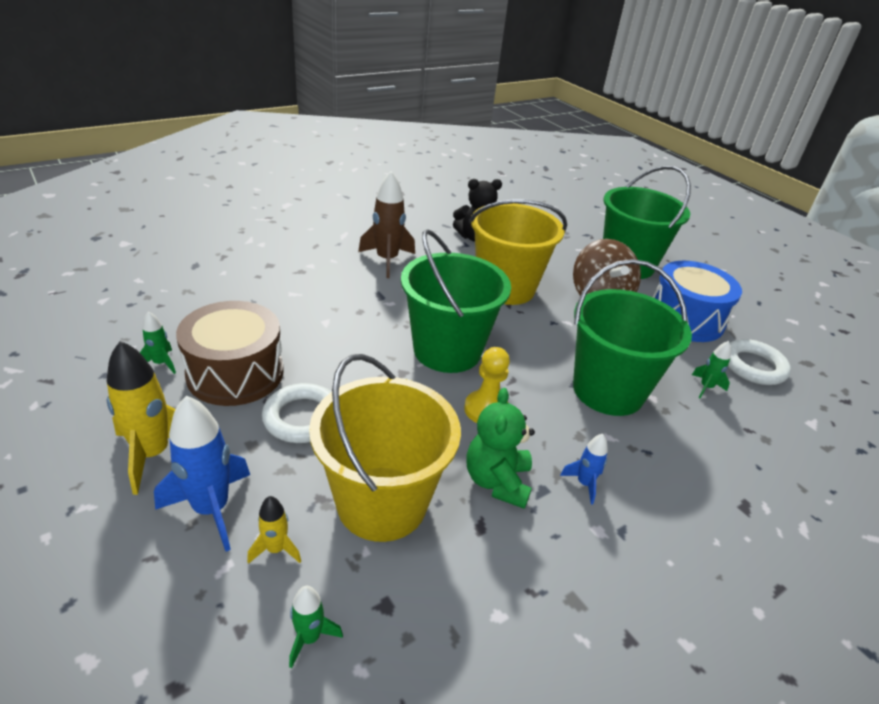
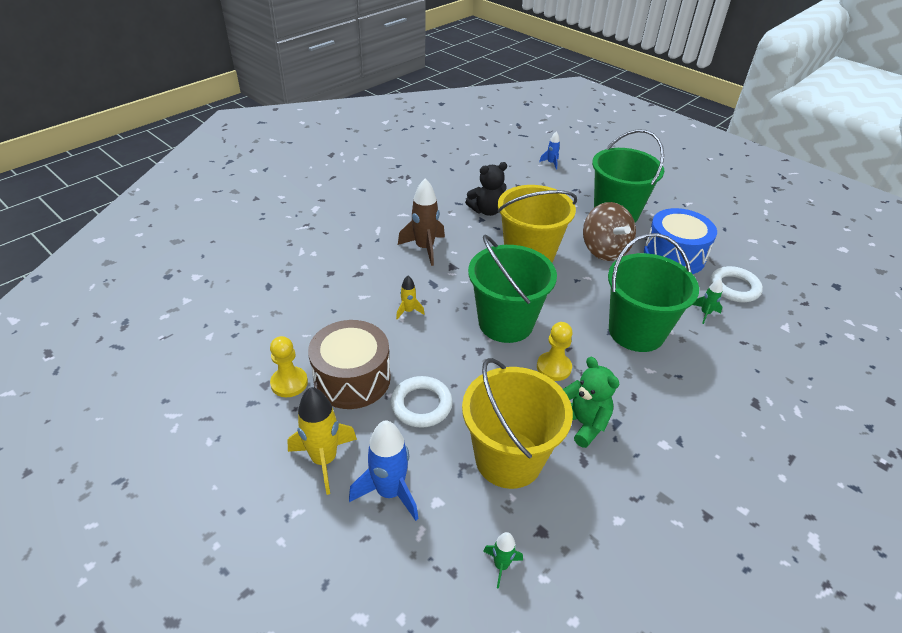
camera: 10 degrees left, 5 degrees up
(161, 363) = (289, 383): green rocket -> yellow pawn
(276, 549) = (450, 510): yellow rocket -> yellow rocket (408, 311)
(497, 481) = (582, 423): green teddy bear -> green teddy bear turned 150 degrees clockwise
(584, 484) = (643, 411): blue rocket -> blue rocket (551, 163)

